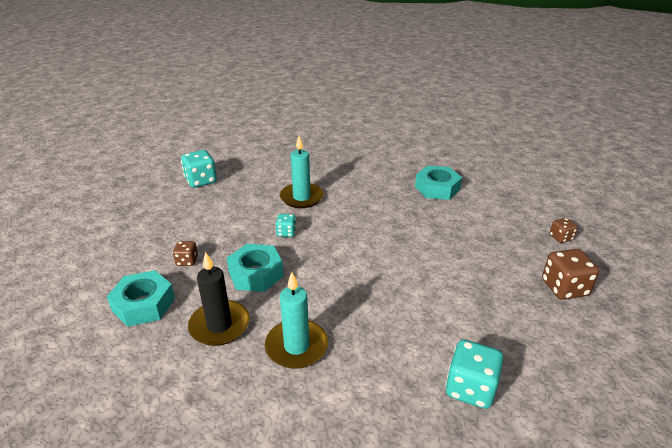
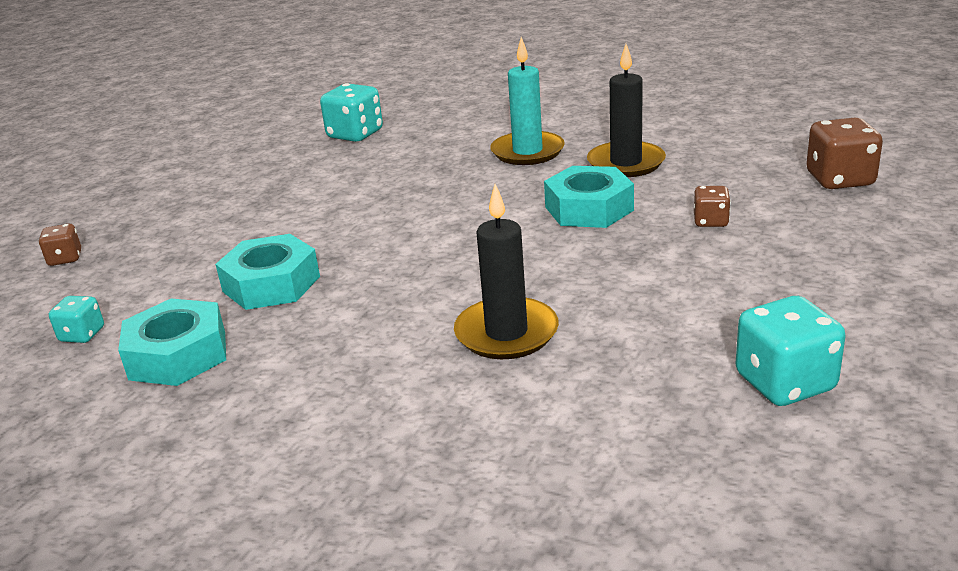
camera: 170 degrees left, 5 degrees down
(143, 304) = (743, 177): turquoise nut -> turquoise nut (271, 284)
(286, 233) = (541, 263): turquoise dice -> turquoise dice (82, 335)
(301, 197) = (506, 333): turquoise candle -> black candle
(564, 288) = (156, 201): brown dice -> brown dice (839, 180)

